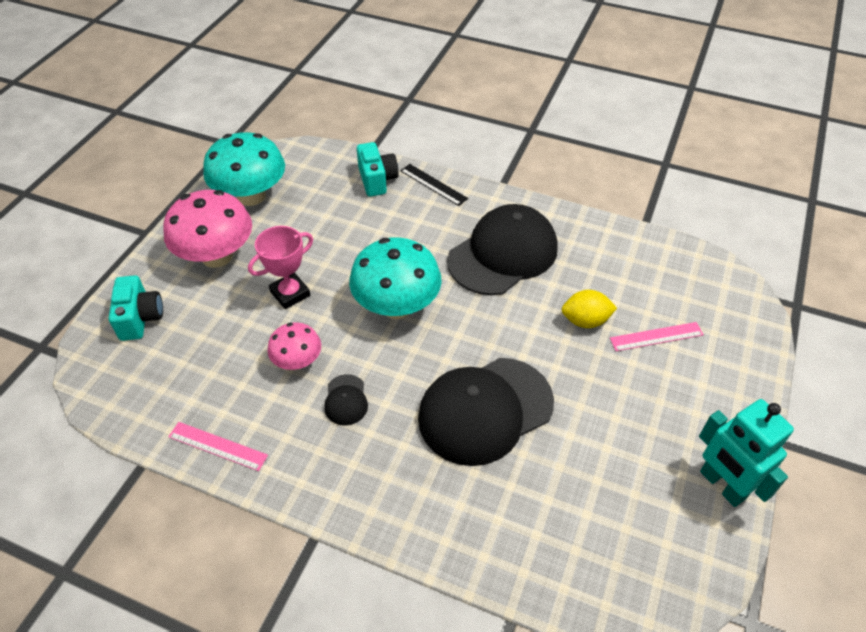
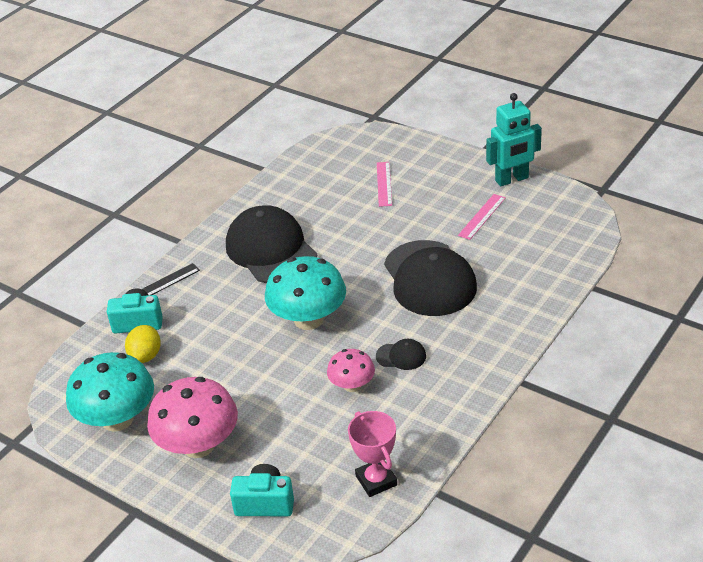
camera: 75 degrees left, 10 degrees down
(218, 446) = (429, 437): pink ruler -> pink ruler (482, 216)
(290, 293) = (270, 389): pink trophy -> pink trophy (376, 480)
(585, 321) = (358, 216): yellow lemon -> yellow lemon (146, 356)

